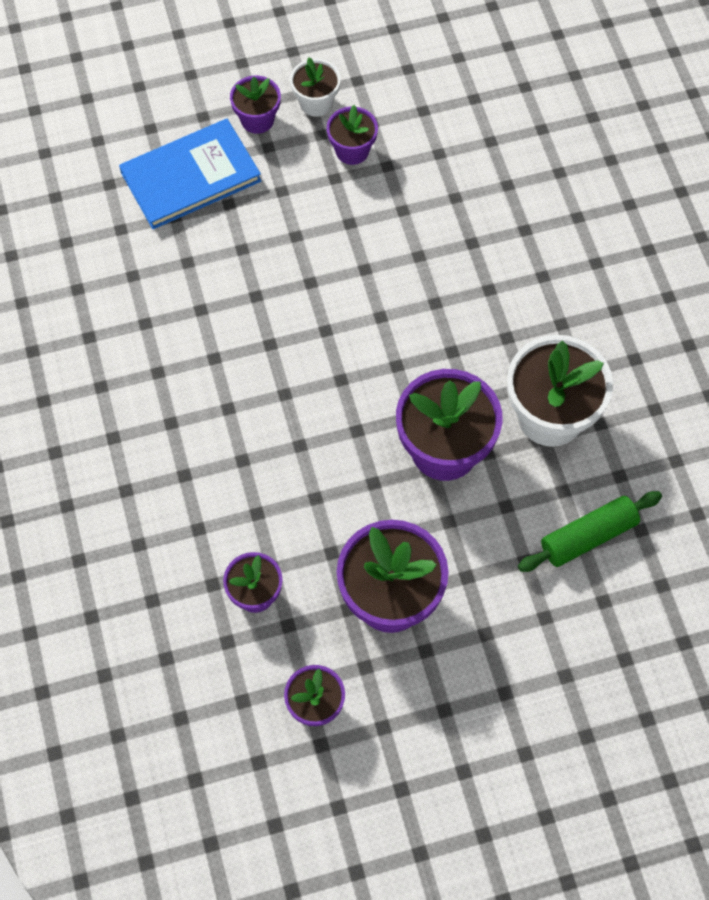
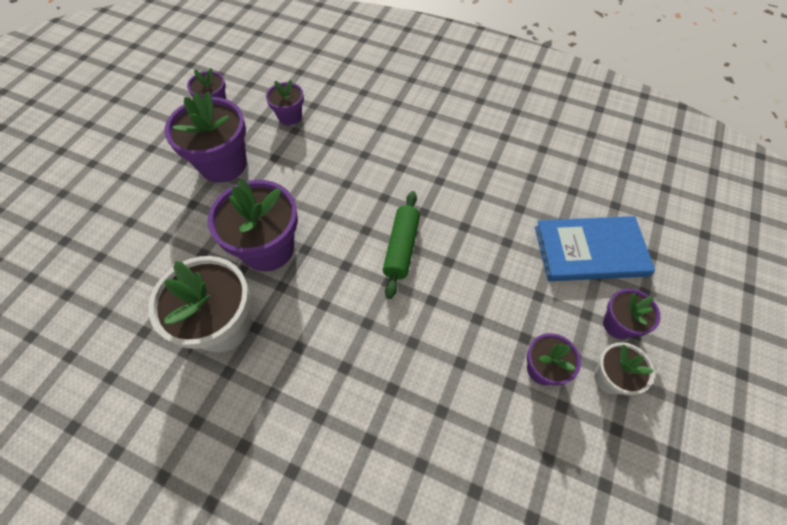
camera: 130 degrees right, 5 degrees down
(191, 177) = (590, 251): blue book -> blue book turned 75 degrees clockwise
(588, 536) = (136, 280): green rolling pin -> green rolling pin (401, 248)

